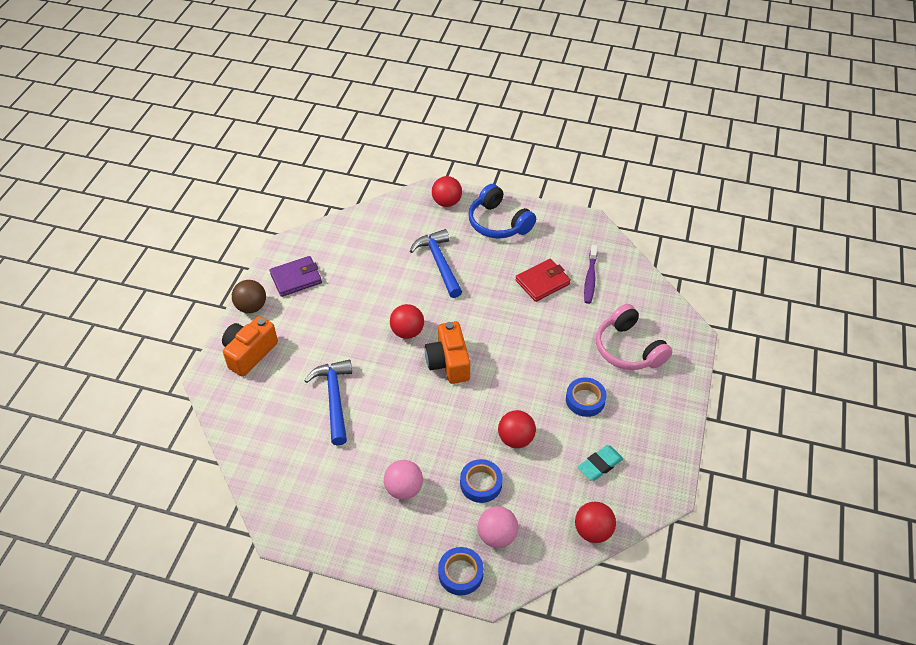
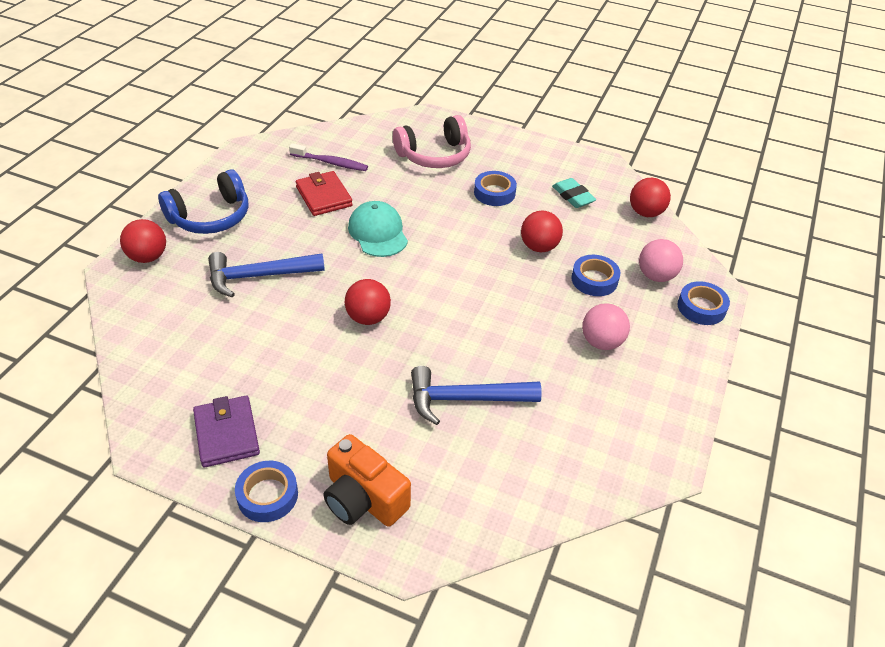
camera: 85 degrees left, 5 degrees down
(251, 307) = (267, 495): brown ball -> blue tape
(448, 362) = (426, 286): orange camera -> none
(506, 323) = (378, 232): none -> turquoise cap

